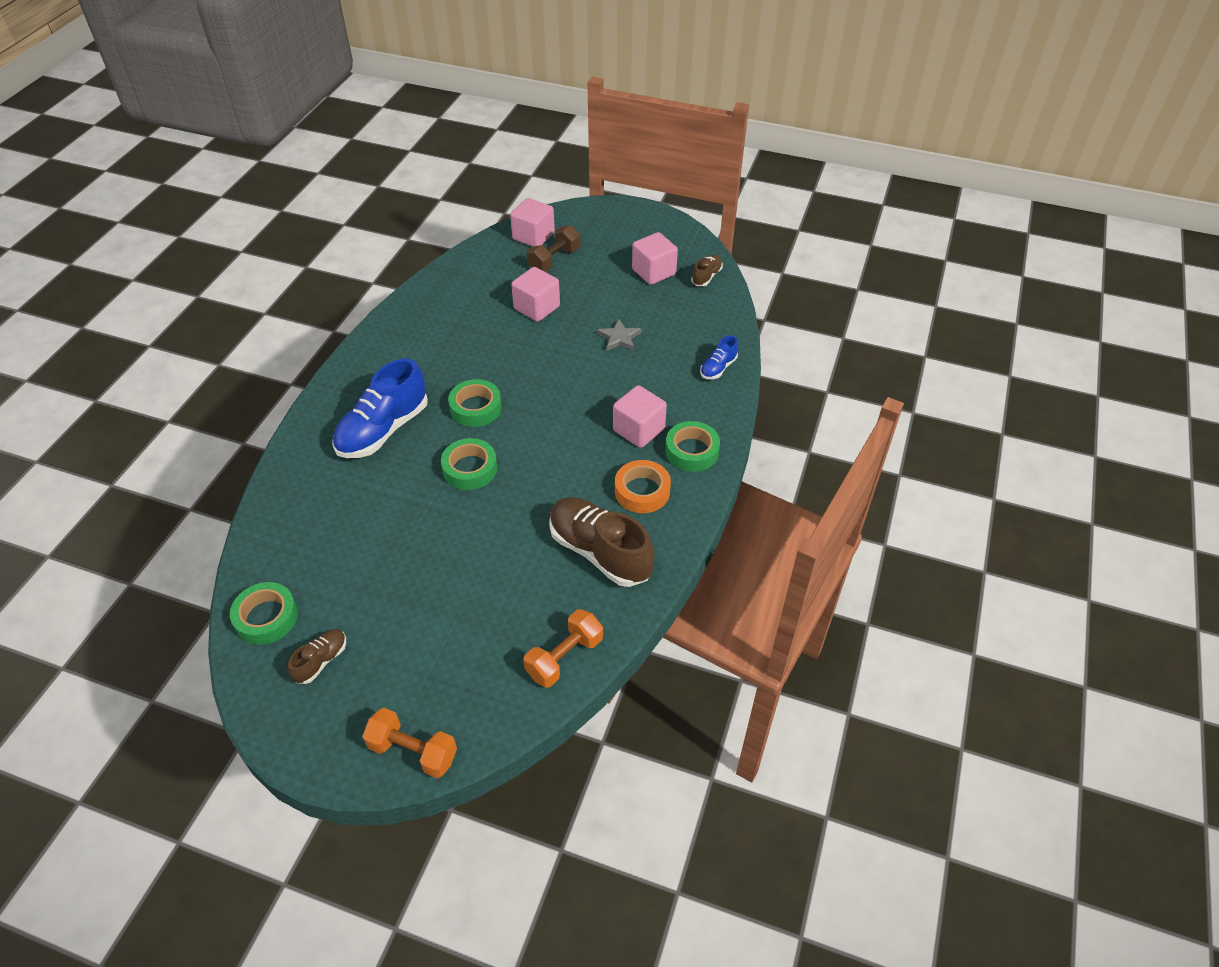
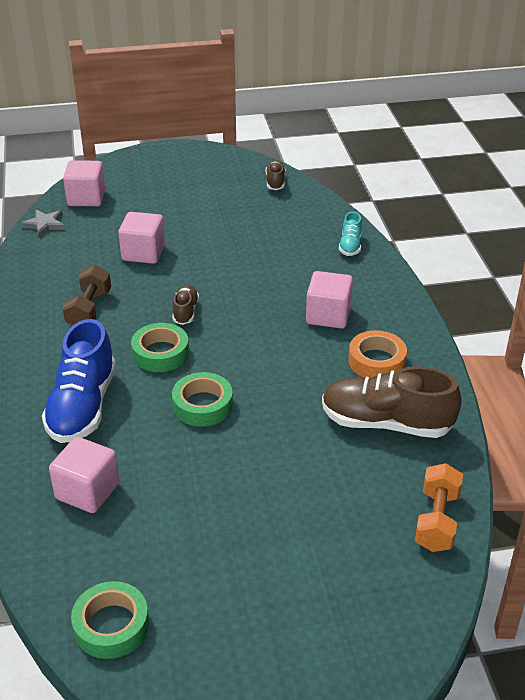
camera: 30 degrees left, 10 degrees down
(321, 661) = (208, 636): brown shoe -> brown shoe (185, 311)
(413, 751) = (376, 669): orange dumbbell -> none
(554, 260) = (124, 211): brown dumbbell -> brown dumbbell (89, 309)
(619, 338) = (243, 251): grey star -> grey star (45, 224)
(654, 272) = (226, 192): pink cube -> pink cube (87, 491)
(692, 451) = (388, 315): green tape -> none
(718, 368) = (350, 246): blue shoe -> turquoise shoe

